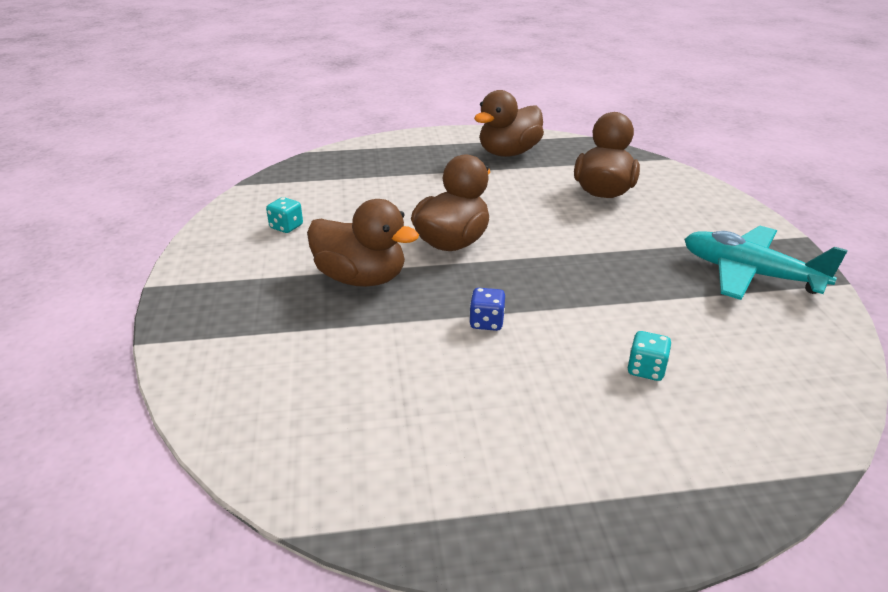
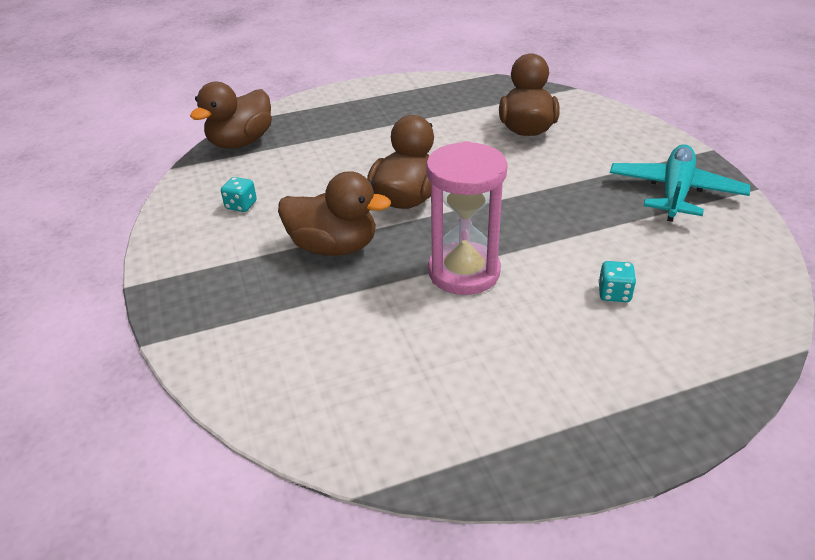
camera: 10 degrees left, 5 degrees up
(486, 322) = (464, 272): blue dice -> pink hourglass
(508, 153) = (427, 100): brown duck -> brown duck (241, 142)
(749, 274) = (675, 192): turquoise plane -> turquoise plane turned 90 degrees clockwise

